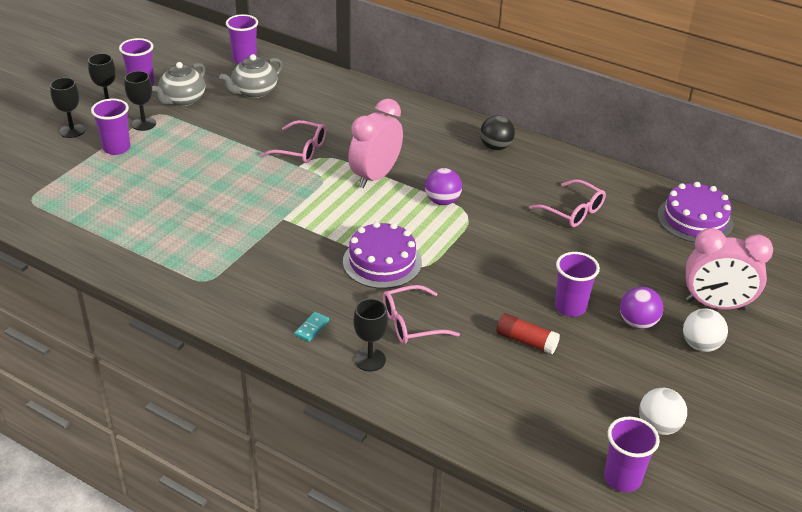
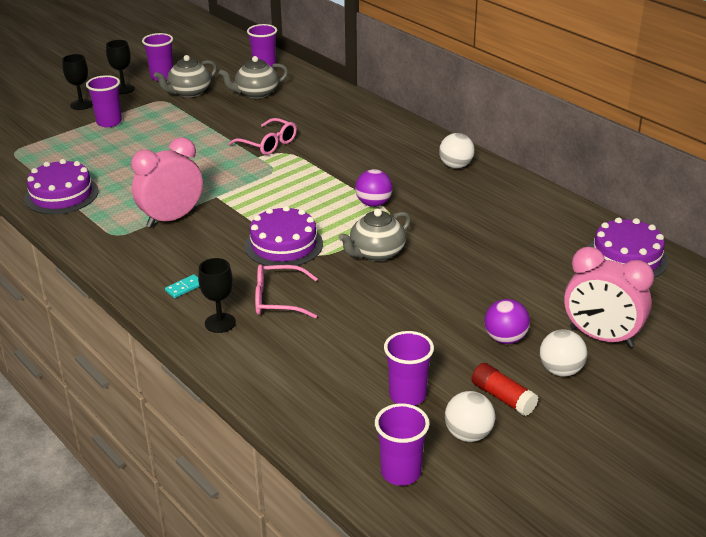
camera: 20 degrees right, 5 degrees down
(117, 244) = (61, 195): none -> purple cake
(144, 124) = (144, 106): black goblet -> none
(375, 176) = (323, 174): pink clock -> pink clock (171, 218)
(474, 255) = (376, 253): none -> grey teapot
(495, 147) = (456, 166): black ball -> white ball
(526, 341) = (379, 334): red glue stick -> red glue stick (503, 397)
(570, 307) = (443, 313): purple cup -> purple cup (407, 395)
(573, 211) = (500, 231): pink glasses -> none

